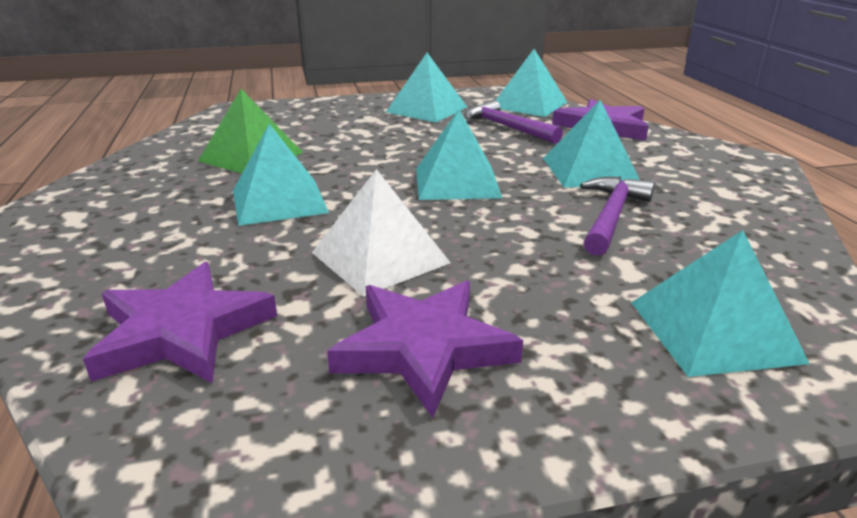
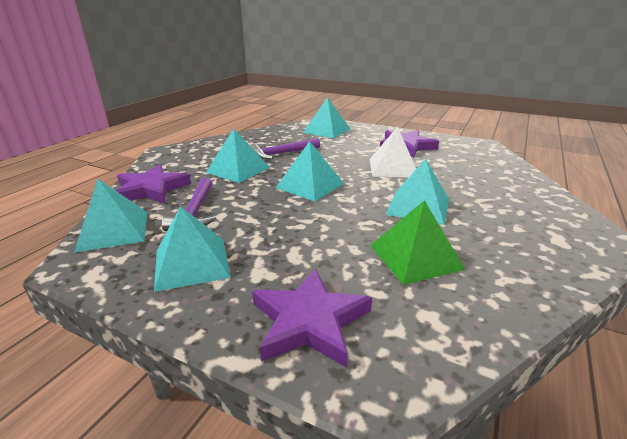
camera: 140 degrees left, 0 degrees up
(182, 332) = (482, 168): purple star -> purple star (309, 321)

